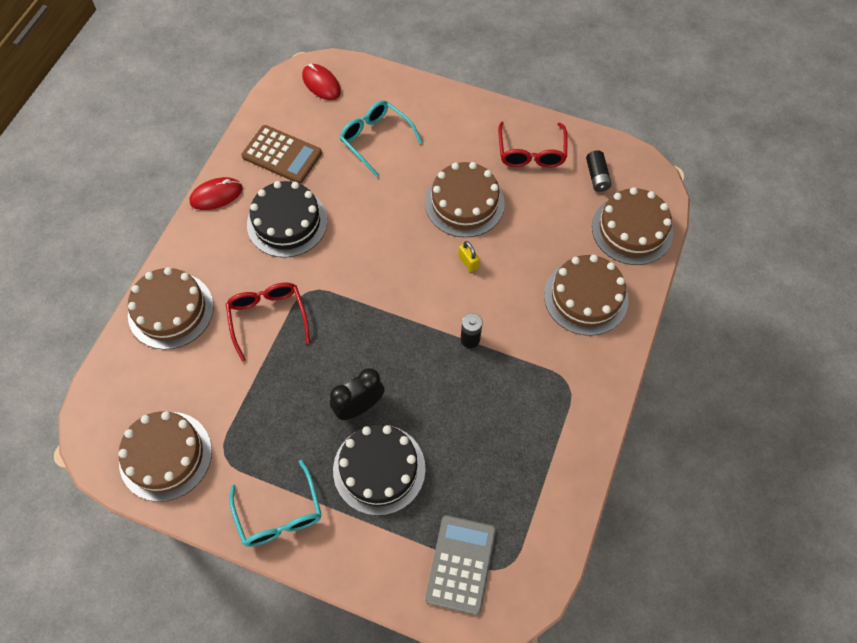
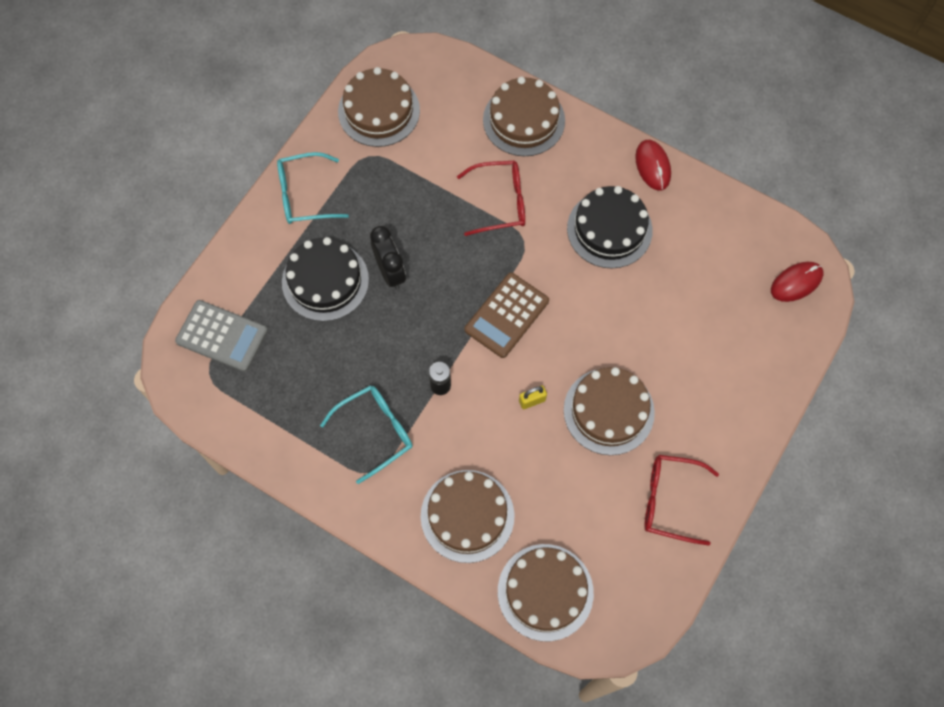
camera: 100 degrees right, 5 degrees up
(282, 155) = (698, 232): brown calculator -> brown calculator (506, 315)
(376, 139) = (708, 331): turquoise glasses -> turquoise glasses (375, 432)
(597, 176) = (625, 570): black battery -> none

